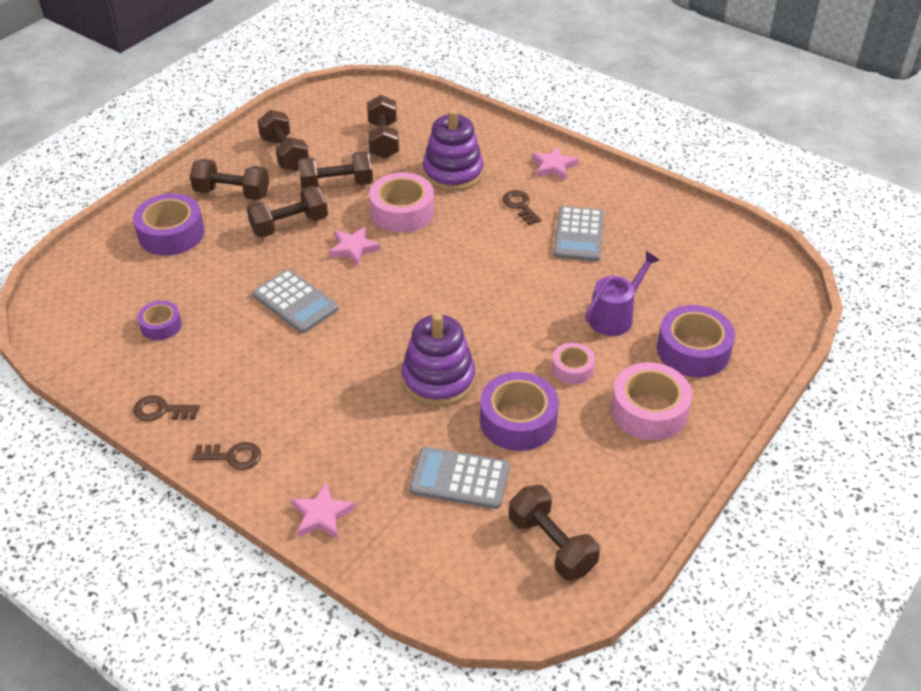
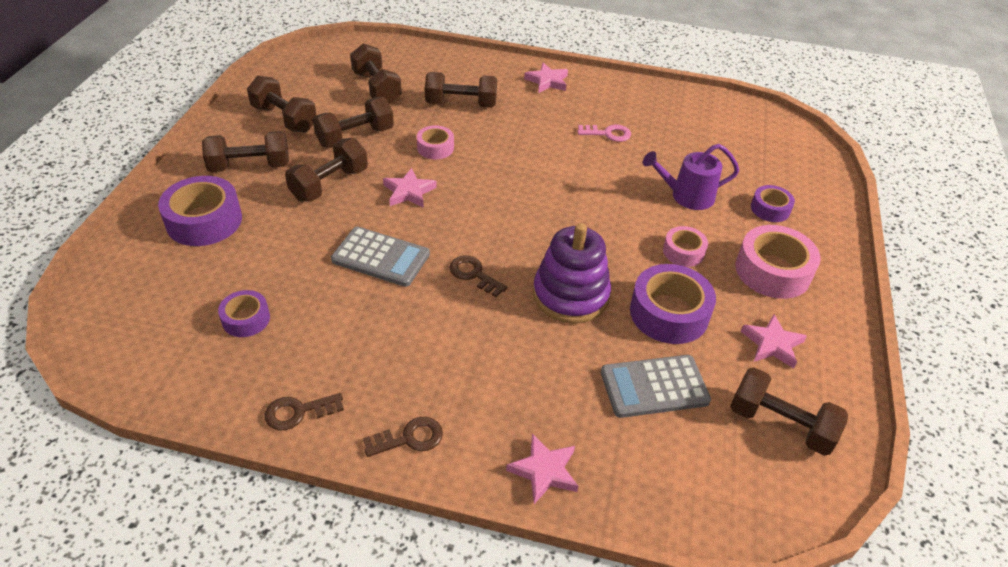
camera: 25 degrees left, 0 degrees up
(402, 212) = (435, 148): pink tape -> pink tape, size x0.57
(453, 173) = (461, 104): purple stacking toy -> brown dumbbell
(520, 206) = (540, 120): brown key -> brown key (474, 274)
(578, 235) = (608, 134): grey calculator -> pink key
(597, 476) = (772, 344): none -> pink star
(615, 316) = (686, 196): purple watering can -> purple watering can turned 120 degrees counterclockwise
(693, 350) = (770, 209): purple tape -> purple tape, size x0.57

